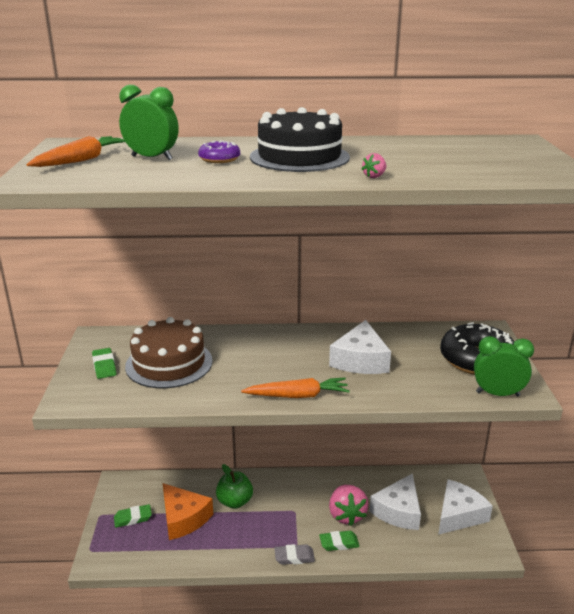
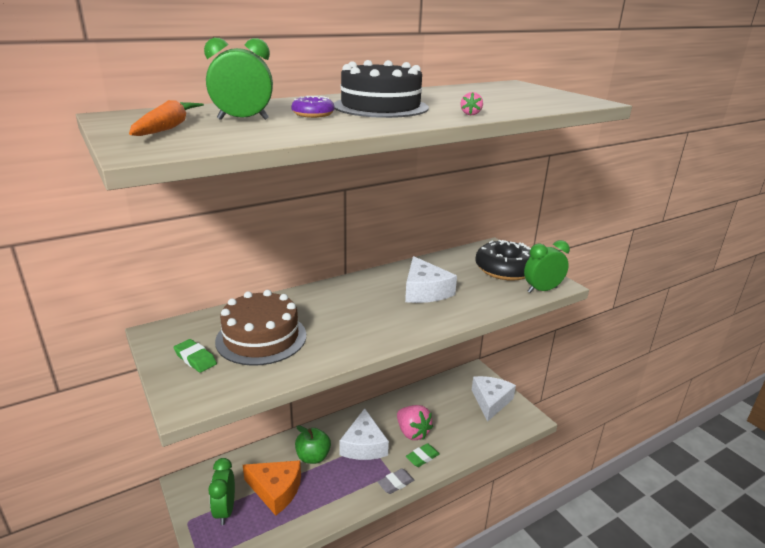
camera: 30 degrees left, 0 degrees up
(133, 518) = (225, 510): green eraser -> green clock
(297, 396) = (404, 333): orange carrot -> none
(398, 511) = (448, 414): white cheese -> white cheese (364, 445)

